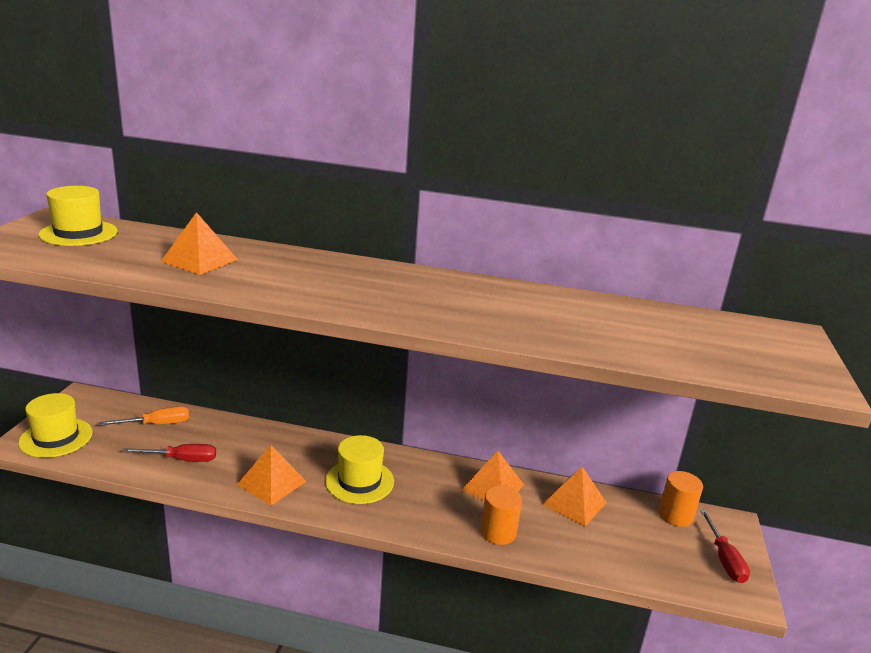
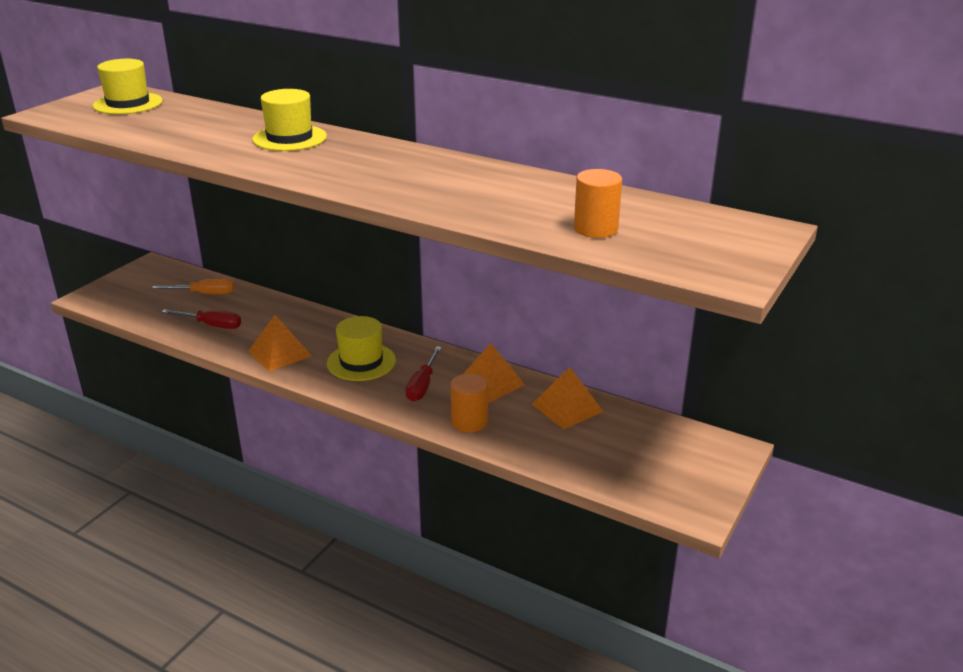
camera: 20 degrees right, 5 degrees up
(56, 437) = (116, 296): yellow hat -> yellow hat (289, 138)
(199, 260) = (213, 131): orange pyramid -> none
(675, 515) = (673, 433): orange cylinder -> orange cylinder (595, 229)
(724, 559) = (697, 479): red screwdriver -> red screwdriver (422, 385)

